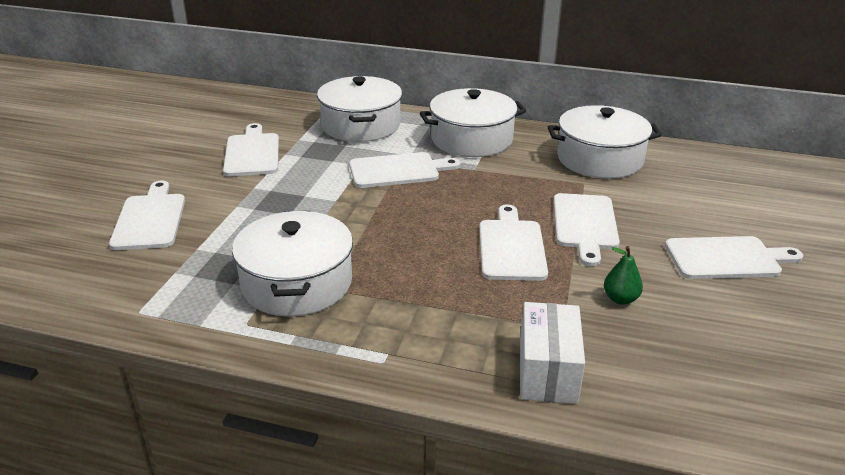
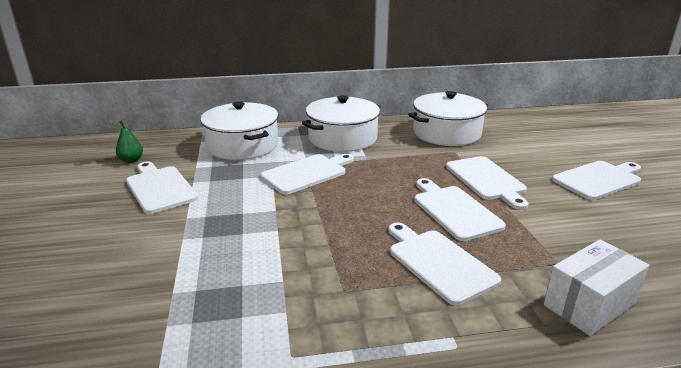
camera: 25 degrees left, 5 degrees down
(150, 219) = (95, 277): white cutting board -> white cutting board (438, 263)
(297, 283) = (306, 296): white pot -> none
(547, 371) = (589, 304): white box -> white box turned 75 degrees clockwise
(620, 299) = (570, 228): green pear -> green pear (131, 160)

